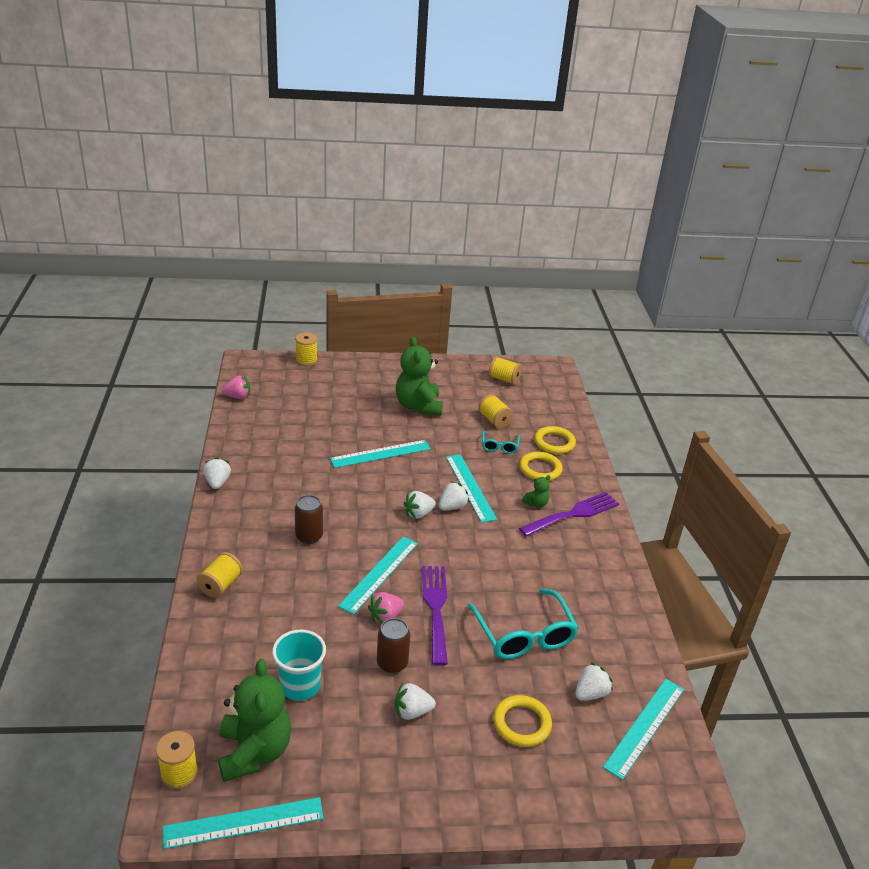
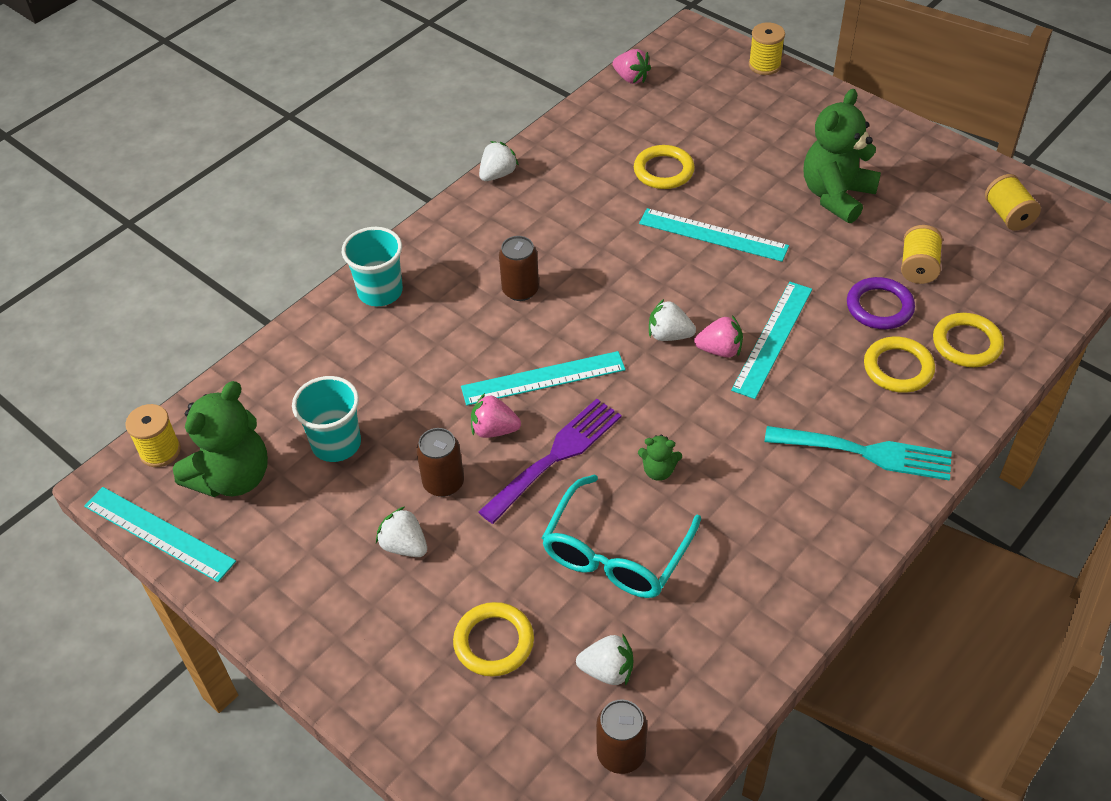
camera: 50 degrees right, 15 degrees up
(220, 585) = (380, 292): yellow spool -> turquoise cup
(315, 435) = (663, 171): none -> yellow ring
(452, 506) = (720, 350): white strawberry -> pink strawberry
(499, 446) = (879, 307): turquoise glasses -> purple ring
(536, 503) = (833, 409): green teddy bear -> green teddy bear (658, 471)
(573, 514) = (866, 453): purple fork -> turquoise fork
(645, 727) = (621, 753): turquoise ruler -> brown can

